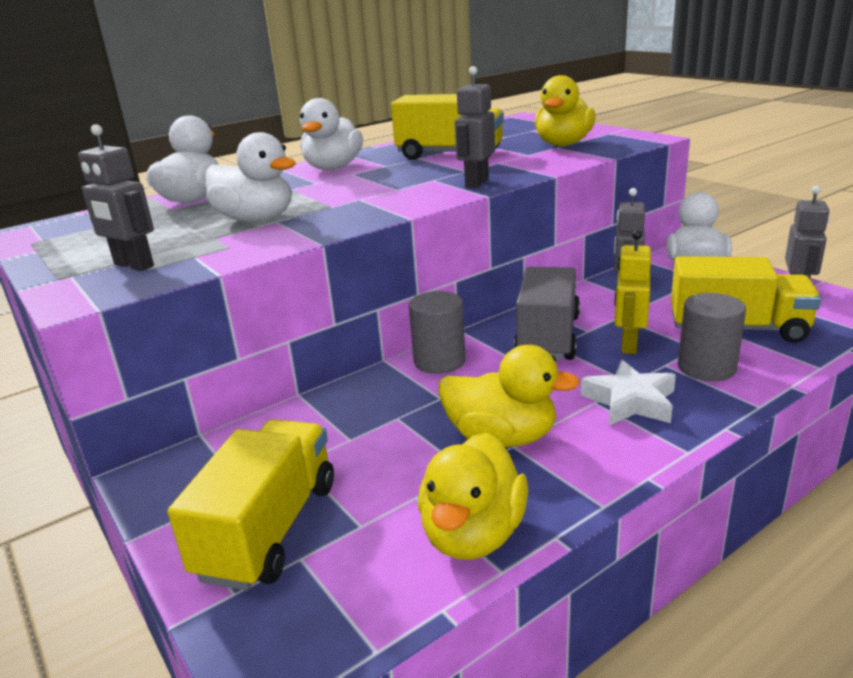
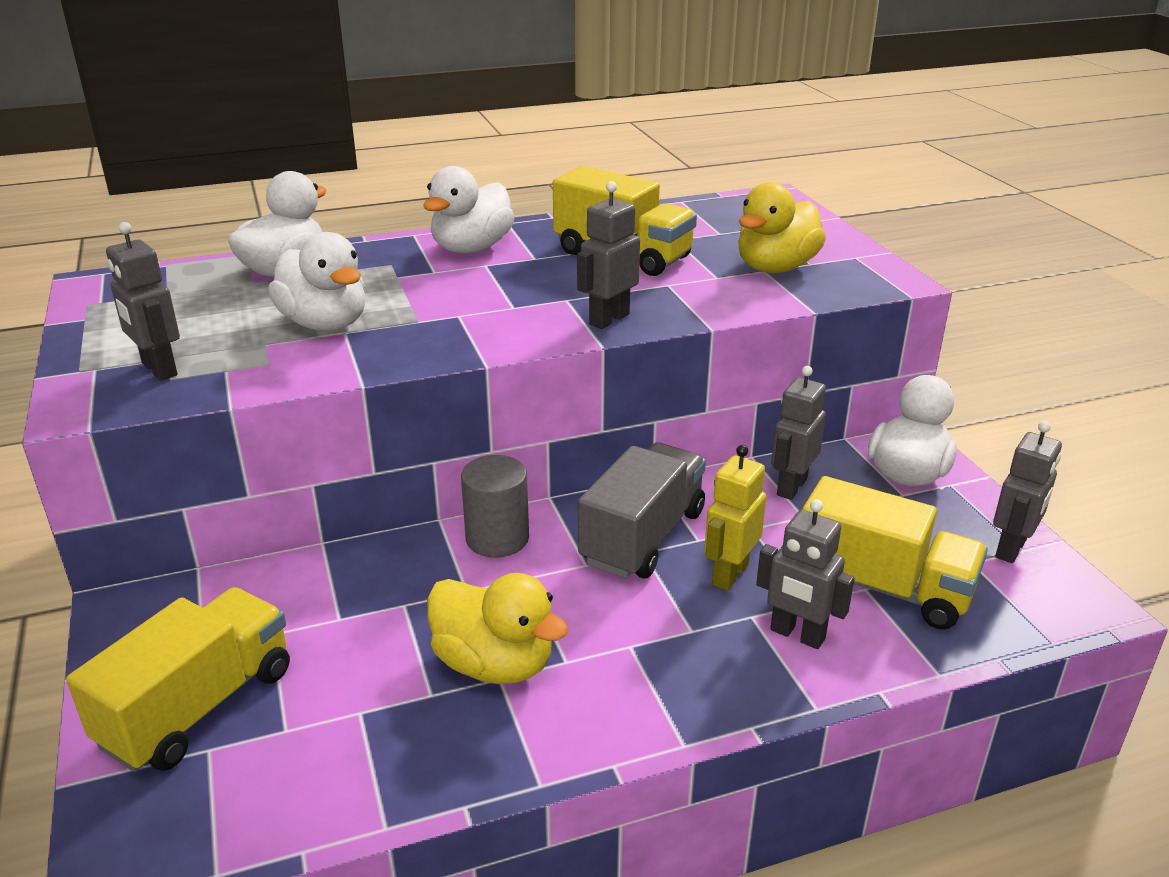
camera: 15 degrees right, 5 degrees up
(473, 534) = (385, 776): yellow duck -> none
(630, 401) = (670, 657): white star -> none
(706, 367) = (797, 635): grey cylinder -> grey robot

